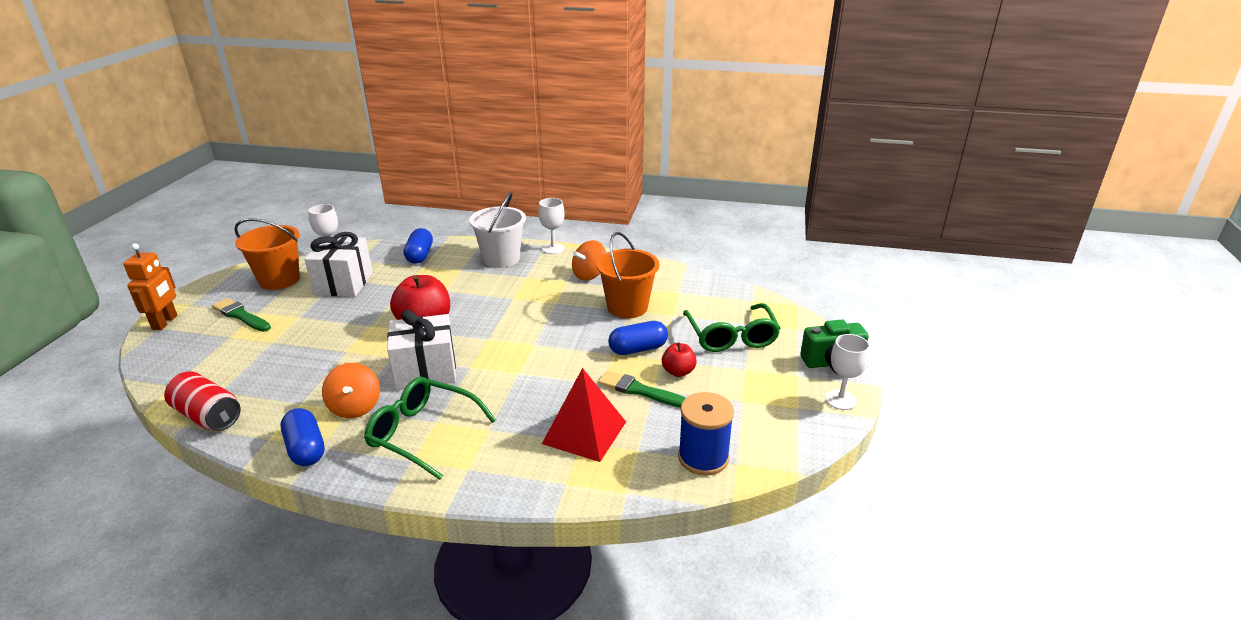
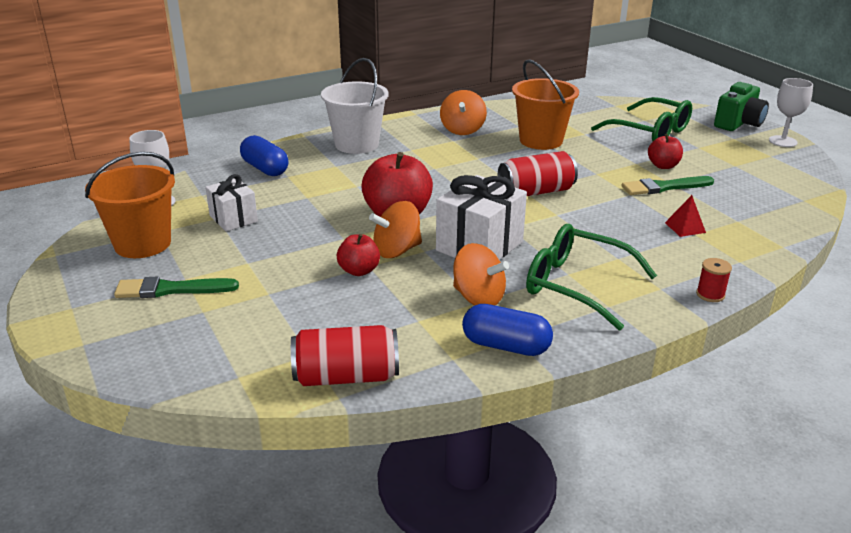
camera: 40 degrees left, 0 degrees up
(165, 322) = (78, 336): orange robot -> none
(335, 352) = (359, 271): none -> red apple
(344, 284) = (233, 219): white gift -> white gift, size x0.61
(378, 349) = (397, 250): none -> orange spinning top
(423, 433) = (577, 285): green glasses -> green glasses turned 45 degrees clockwise
(489, 495) = (710, 294): none -> red spool
(540, 348) = (536, 192): none -> red can
(553, 249) = (388, 122): white goblet -> none
(584, 432) = (685, 227): red pyramid -> red pyramid, size x0.45
(638, 349) = (607, 163): blue capsule -> none
(703, 457) = (781, 206): blue spool -> none

